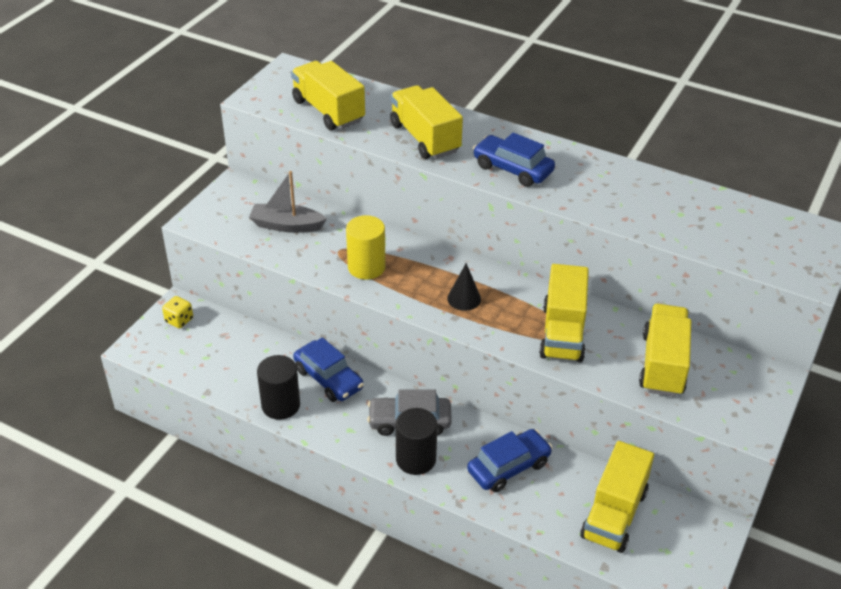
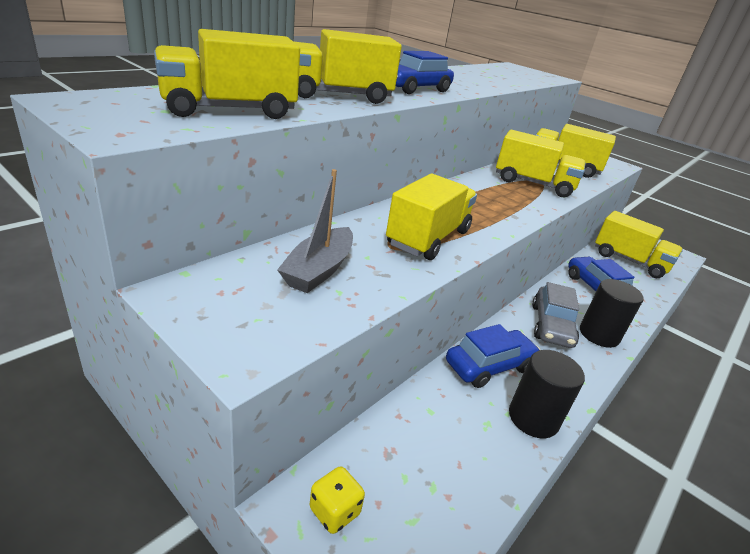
camera: 80 degrees left, 10 degrees down
(366, 267) = (428, 238): yellow cylinder -> yellow truck
(464, 298) = (488, 206): black cone -> none

